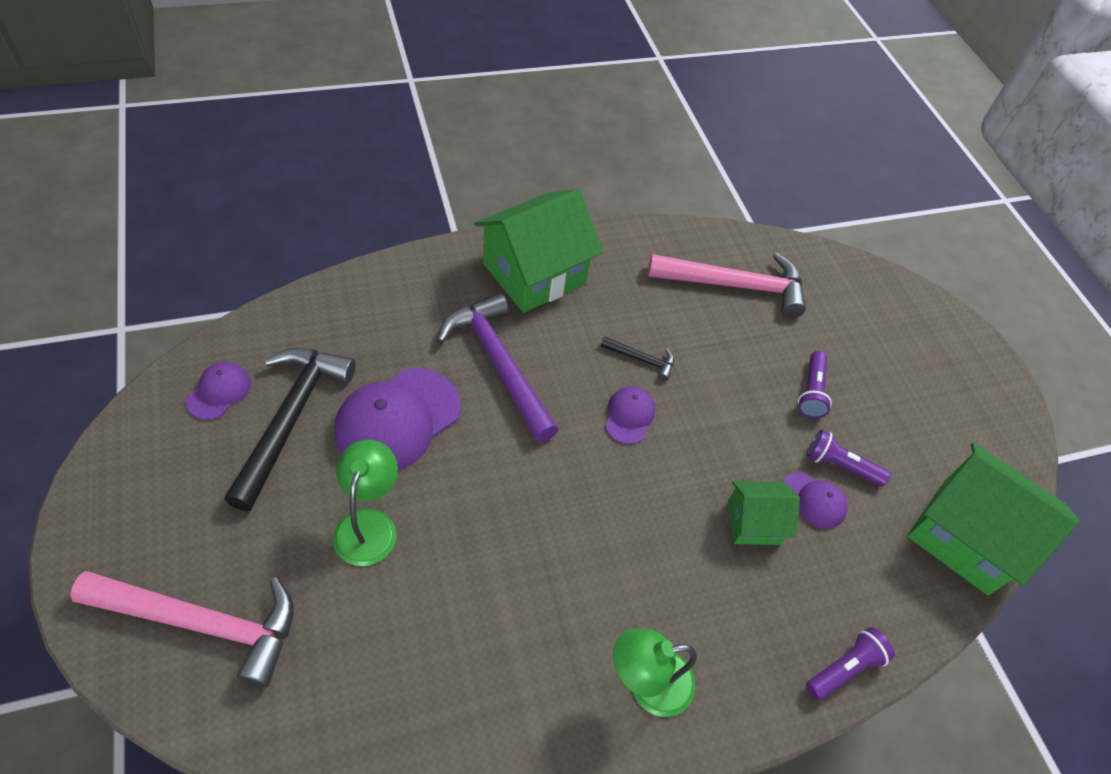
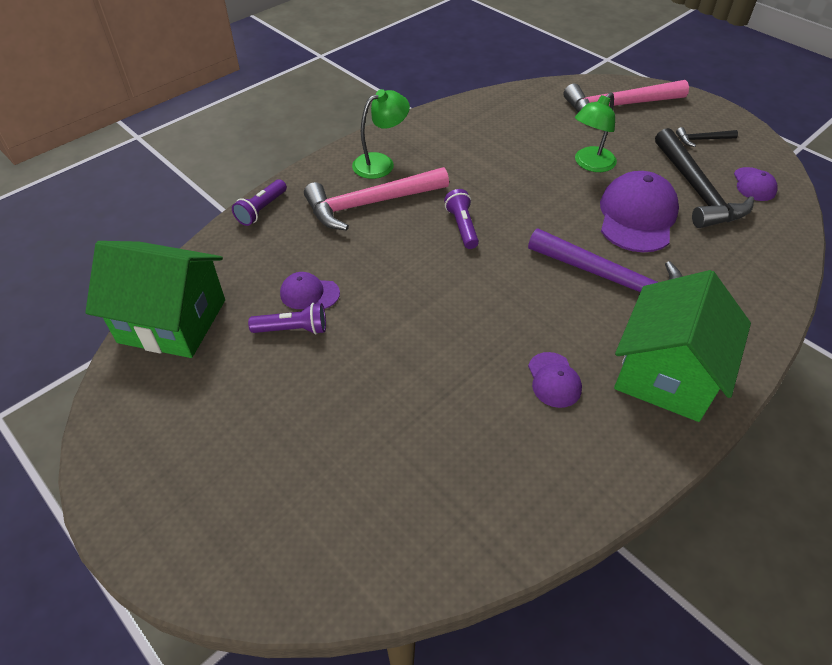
camera: 160 degrees right, 5 degrees down
(369, 524) = (590, 164): green lamp -> green lamp turned 60 degrees clockwise
(629, 416) = (486, 289): purple cap -> purple cap (554, 380)
(641, 360) = (508, 339): black hammer -> black hammer (702, 139)
(735, 286) = (468, 472): pink hammer -> pink hammer (370, 203)
(753, 522) = (351, 260): green house -> none
(811, 392) = (338, 384): purple flashlight -> purple flashlight (462, 226)

